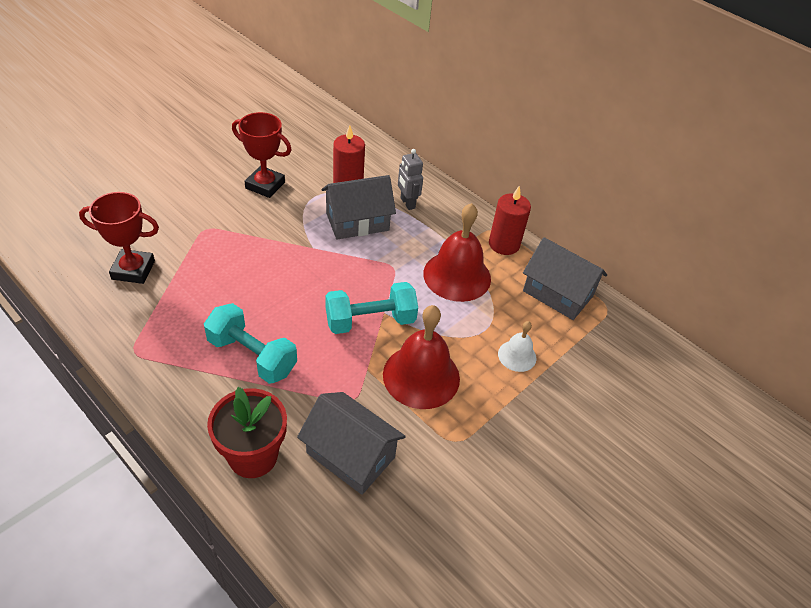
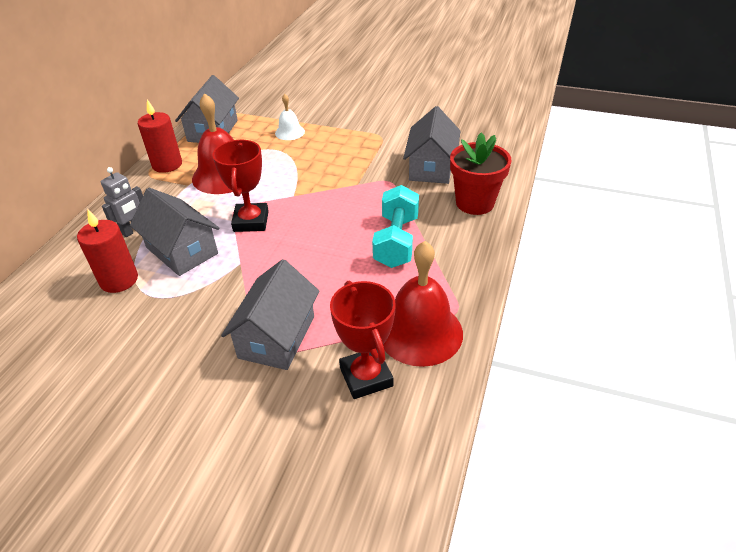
camera: 110 degrees left, 5 degrees down
(214, 241) = (277, 337): none -> grey house
(265, 185) = (151, 345): red trophy -> red trophy (251, 221)
(370, 321) = (308, 199): turquoise dumbbell -> none
(421, 376) = (342, 161): red bell -> red bell (420, 332)

